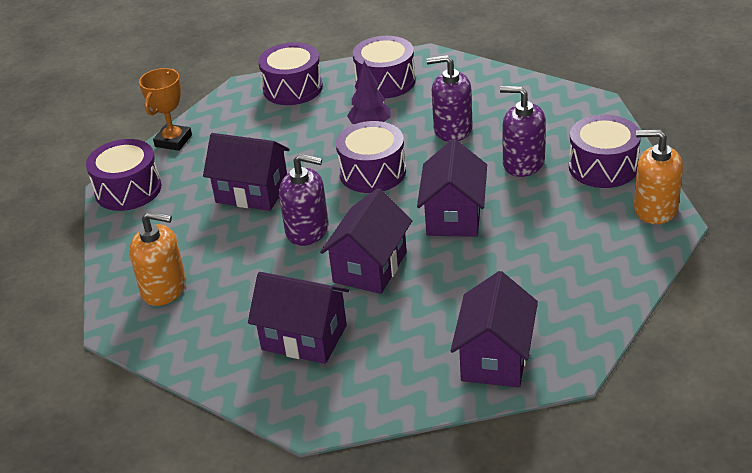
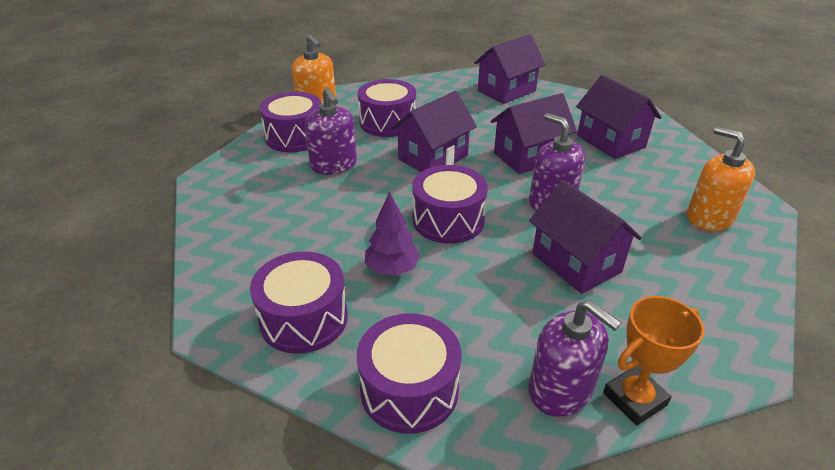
camera: 145 degrees left, 0 degrees up
(128, 190) = (725, 349): purple drum -> purple drum (388, 122)
(452, 129) = (333, 220): purple soap dispenser -> purple soap dispenser (560, 390)

